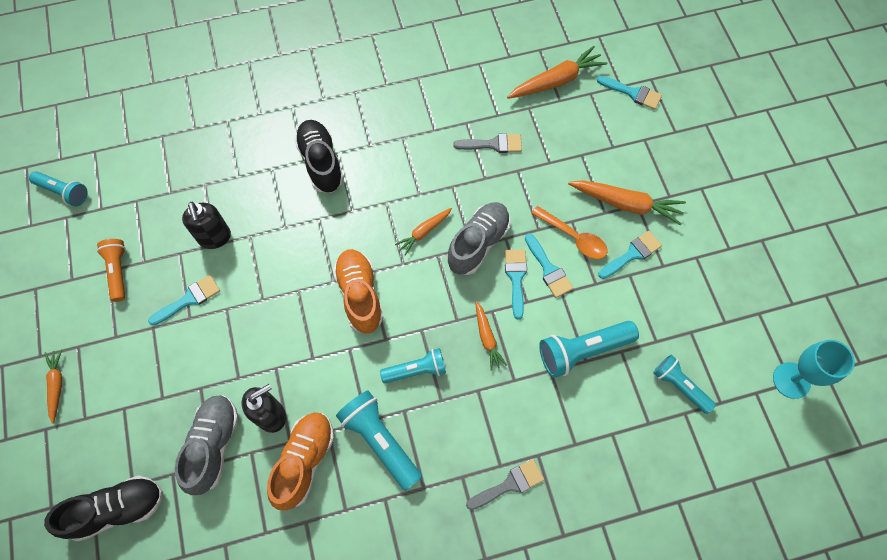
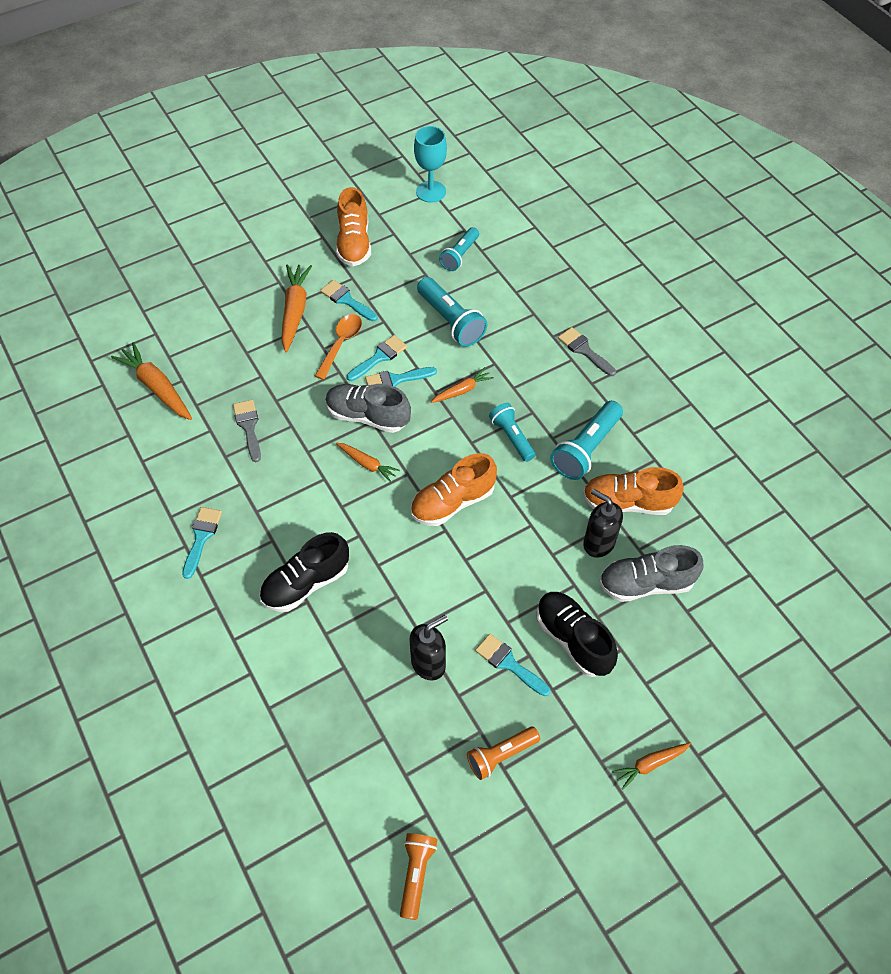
camera: 105 degrees left, 10 degrees down
(64, 192) = (416, 874): turquoise flashlight -> orange flashlight
(118, 509) = (738, 647): black shoe -> black shoe (573, 639)
(633, 93) = (163, 322): turquoise brush -> turquoise brush (201, 537)
(715, 278) = (354, 243): none -> orange shoe

